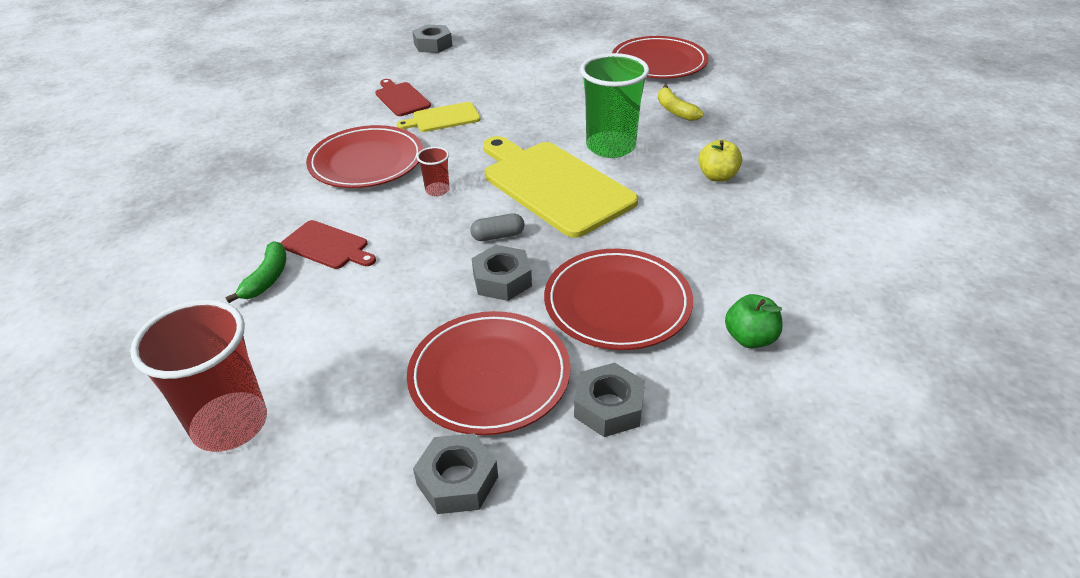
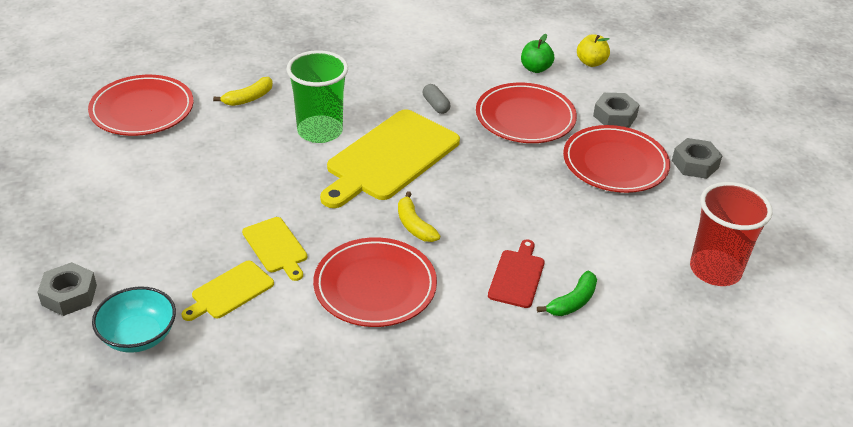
camera: 105 degrees left, 0 degrees up
(267, 278) = (572, 302): green banana -> green banana turned 135 degrees clockwise
(377, 67) = (138, 336): none -> turquoise bowl
(401, 98) = (230, 291): red cutting board -> yellow cutting board
(437, 190) = (414, 225): red cup -> yellow banana
(498, 236) = (470, 179): grey capsule -> grey capsule (435, 105)
(502, 280) = (522, 170): grey nut -> none
(717, 176) = (358, 77): yellow apple -> yellow apple (591, 62)

